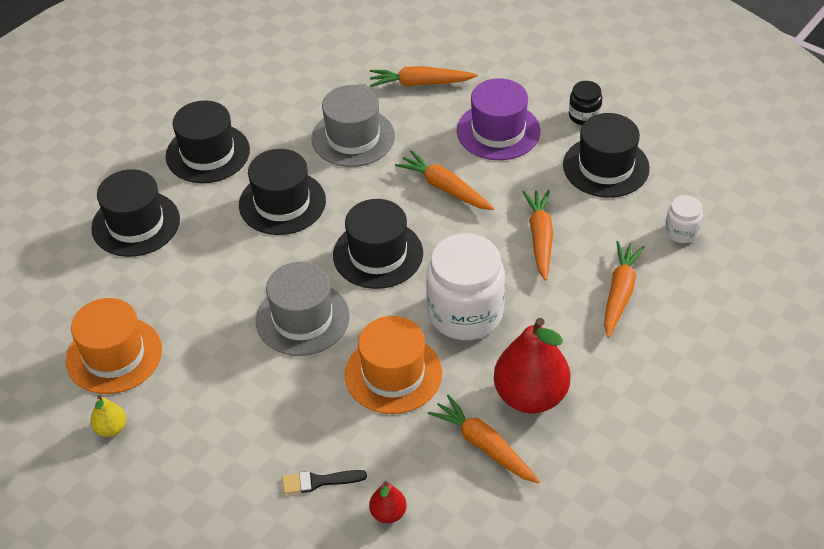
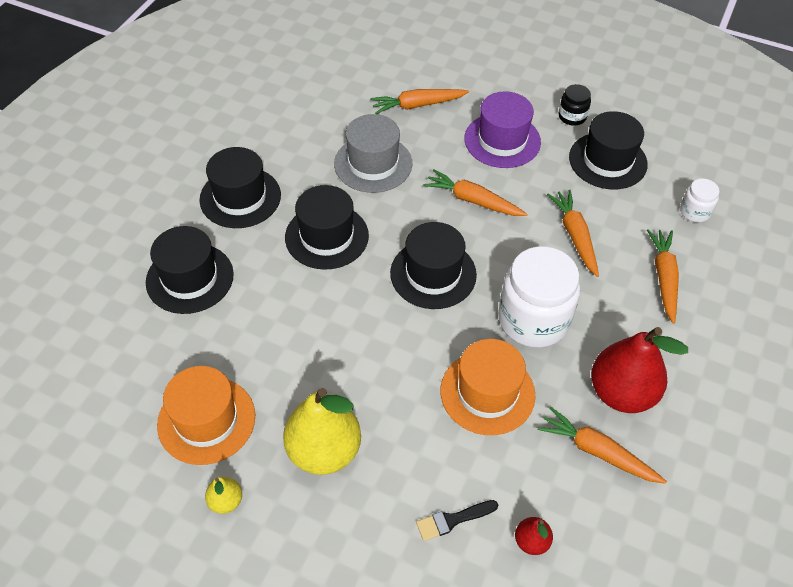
camera: 15 degrees left, 5 degrees up
(216, 400) = (324, 451): none -> yellow pear
(302, 318) = (382, 350): grey hat -> none

